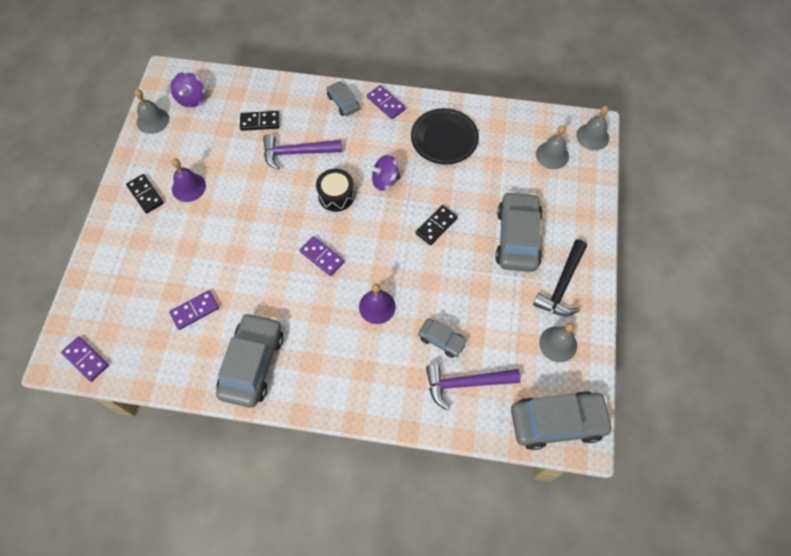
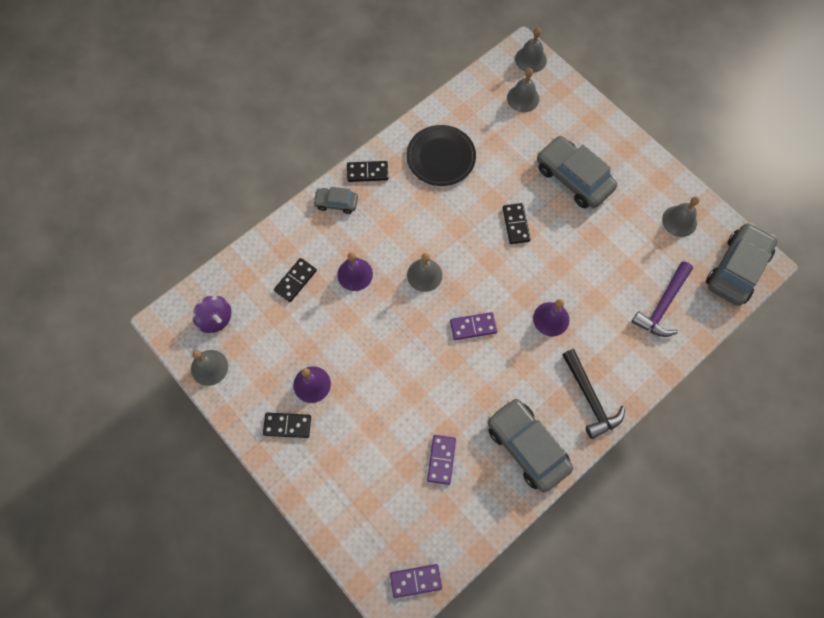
camera: 50 degrees left, 5 degrees up
(297, 153) = (355, 274): purple hammer -> purple bell
(336, 195) = (424, 275): black drum -> grey bell
(385, 180) = (442, 229): purple spinning top -> none
(386, 103) = (367, 172): purple domino -> black domino
(442, 340) = (615, 295): grey car -> none
(562, 285) = (636, 181): black hammer -> black hammer (590, 398)

